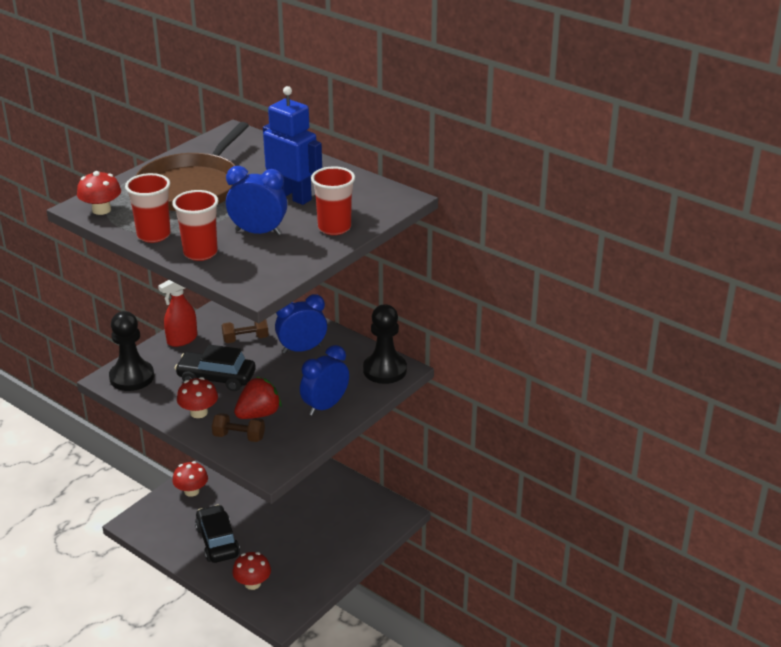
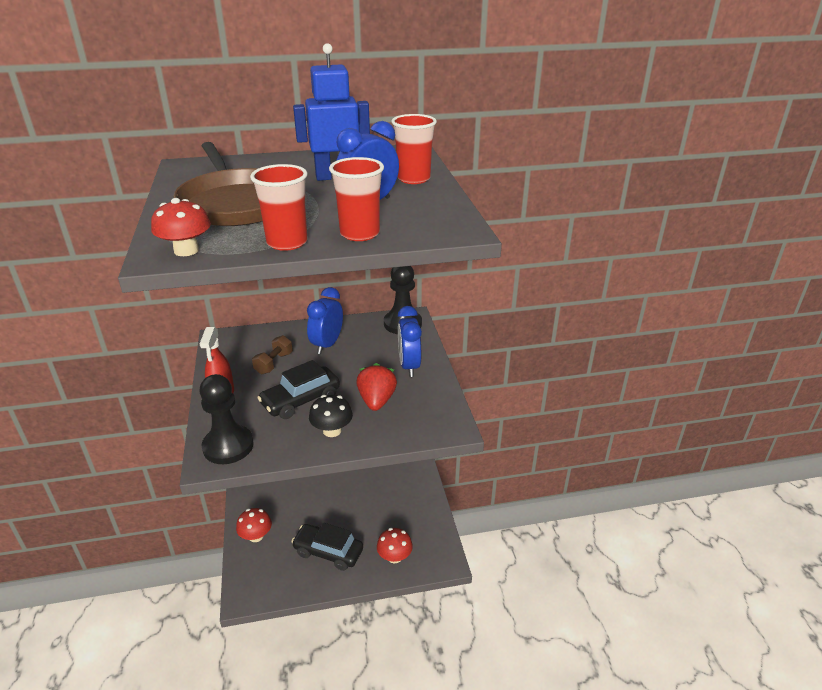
camera: 50 degrees left, 0 degrees up
(199, 412) = (332, 430): red mushroom -> black mushroom
(239, 437) = (392, 424): brown dumbbell -> none

